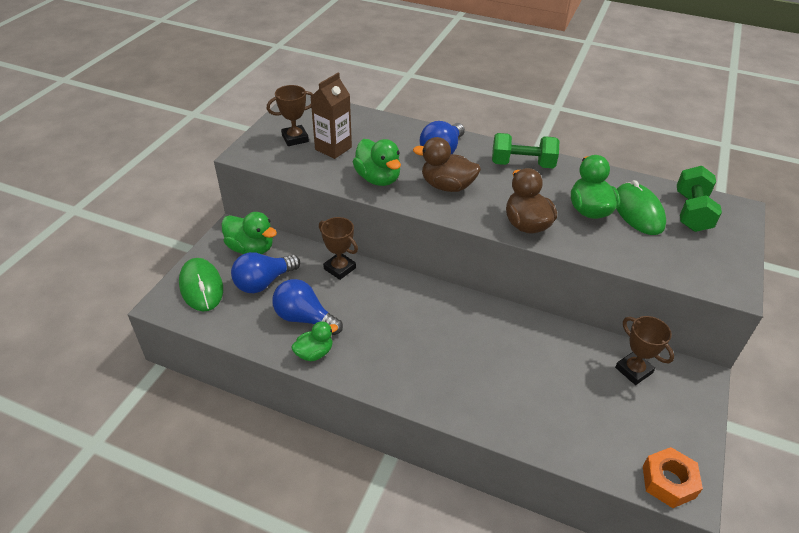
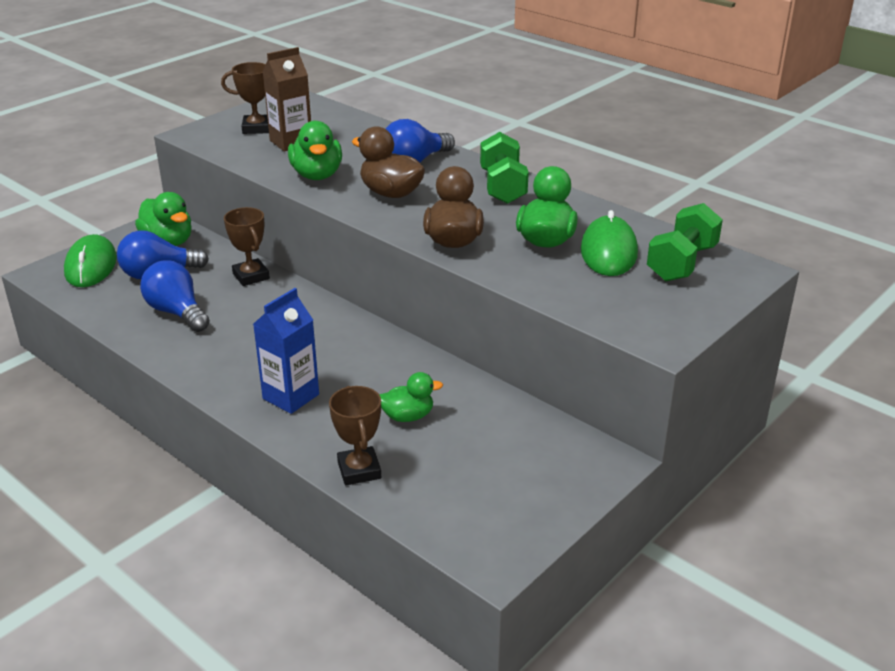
camera: 20 degrees right, 10 degrees down
(314, 353) = (163, 344): green duck -> green duck (408, 416)
(447, 379) = (291, 396): none -> blue carton
(522, 164) = (502, 187): green dumbbell -> green dumbbell turned 60 degrees clockwise
(633, 370) = (527, 436): brown trophy -> brown trophy (359, 470)
(668, 482) = (478, 546): orange nut -> none

